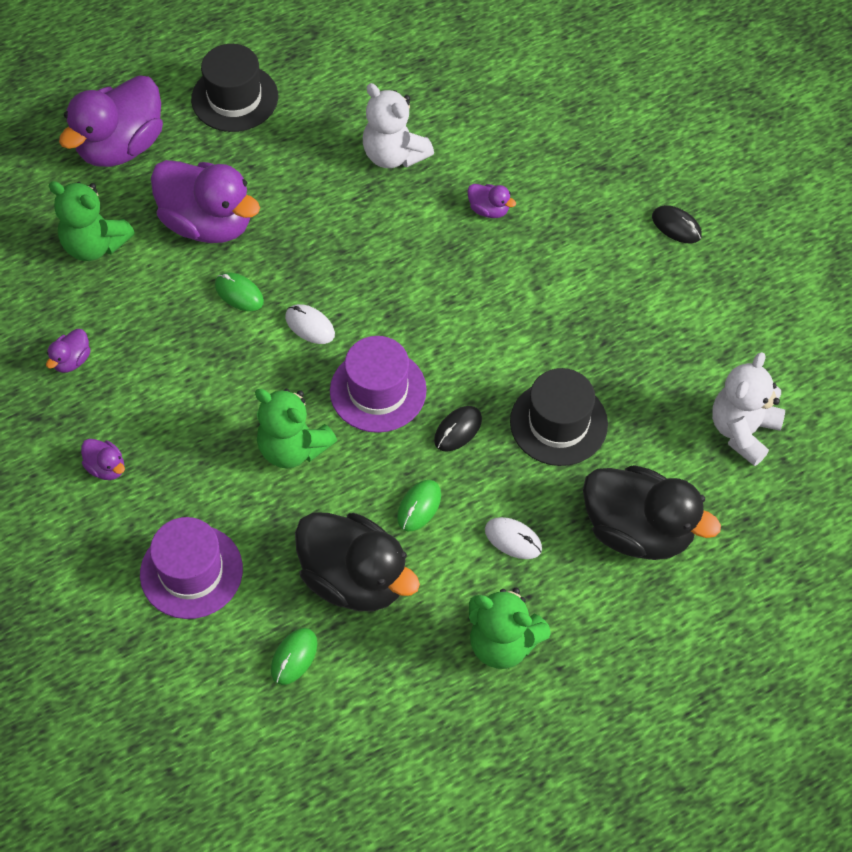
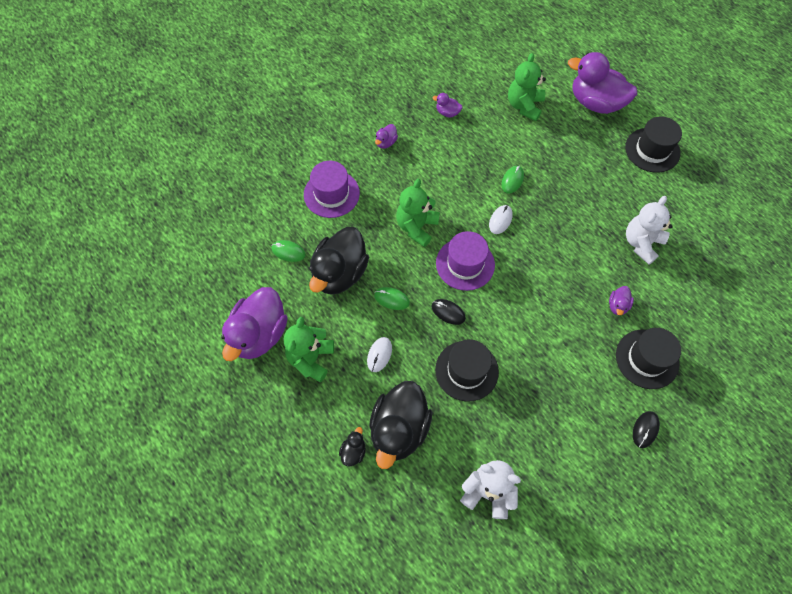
camera: 80 degrees right, 5 degrees up
(208, 223) = (556, 155): purple duck -> purple duck (259, 334)
(576, 197) = (647, 359): none -> black hat
(664, 599) = (353, 451): none -> black duck

